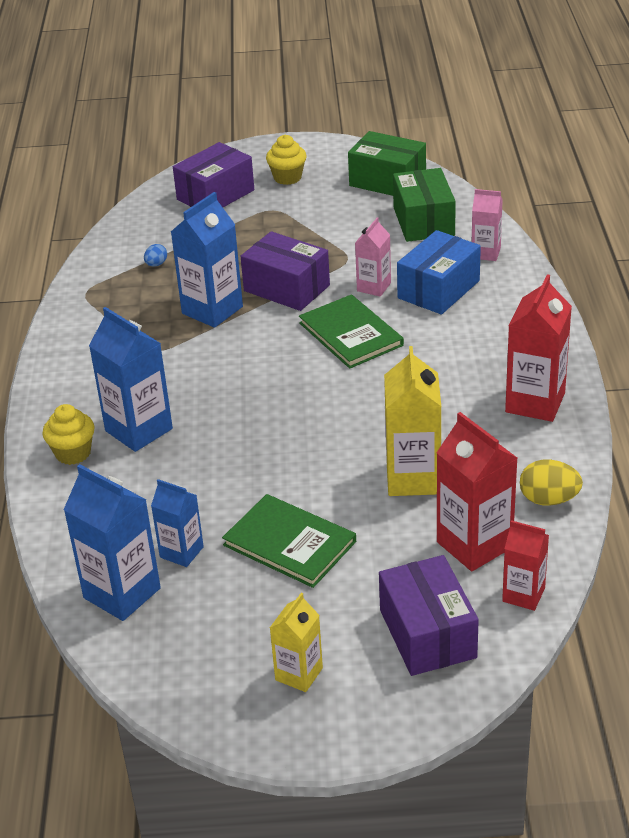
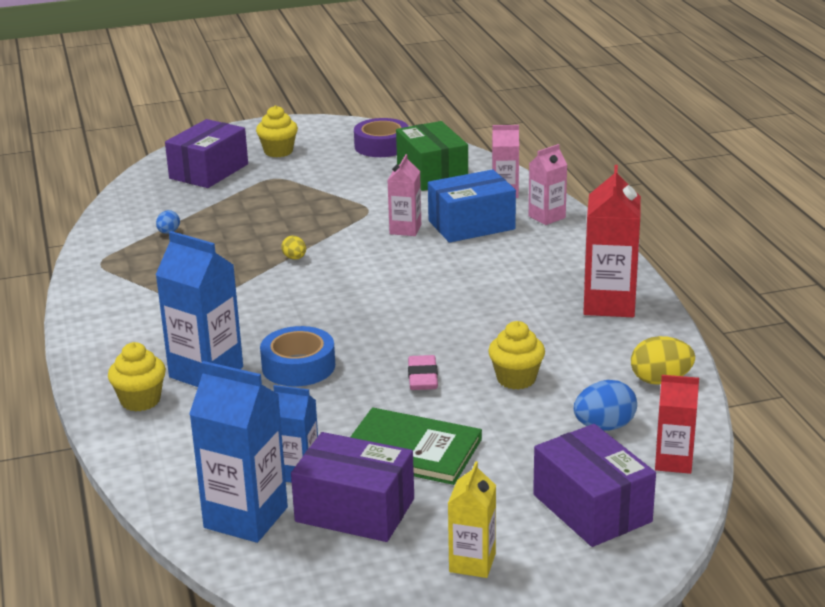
camera: 15 degrees left, 10 degrees down
(212, 310) = (244, 264): blue carton -> none
(221, 435) = (298, 366): none -> blue tape
(259, 309) = (294, 258): none -> yellow egg
(286, 288) = (316, 239): purple box -> purple box (355, 510)
(328, 464) = (423, 377): none -> pink eraser
(350, 334) = (398, 269): green book -> none
(387, 181) = (382, 146): green box -> purple tape
(413, 478) = (516, 379): yellow carton -> yellow cupcake
(438, 289) = (471, 225): blue box -> blue box turned 45 degrees clockwise
(474, 545) = (604, 426): red carton -> blue egg
(515, 288) = (547, 217): none -> pink carton

